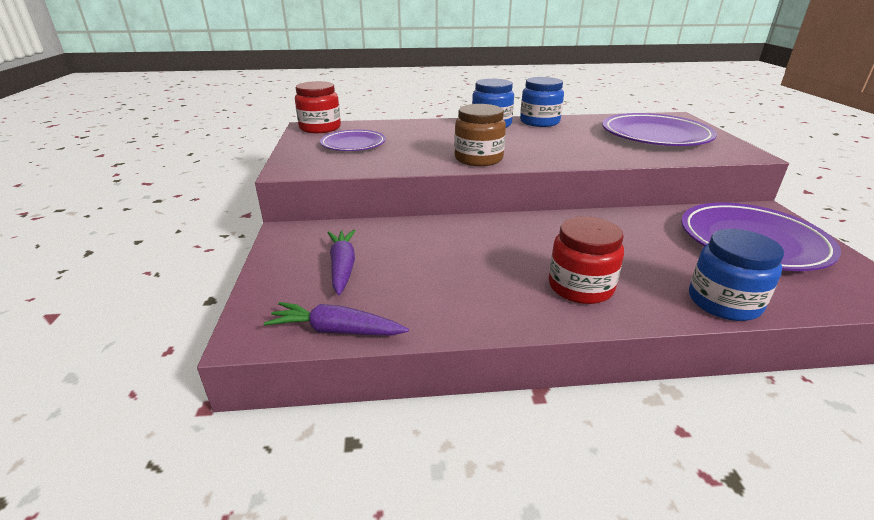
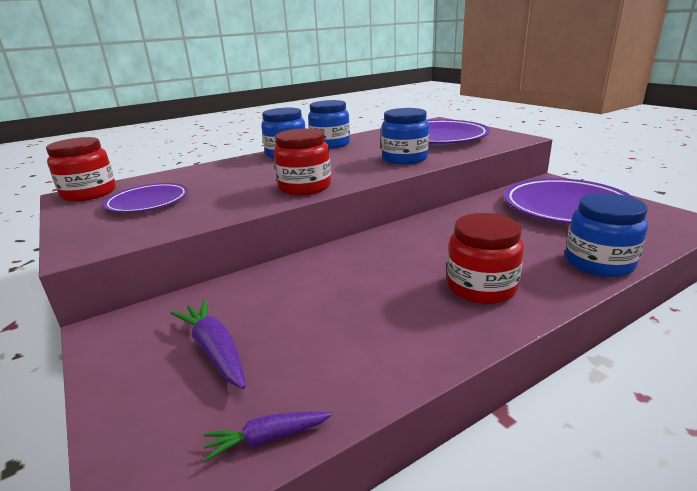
camera: 25 degrees left, 5 degrees down
(336, 330) = (267, 438): purple carrot -> purple carrot, size x0.64
(478, 159) = (305, 187): brown jar -> red jar
(595, 151) = (404, 159): none -> blue jar

